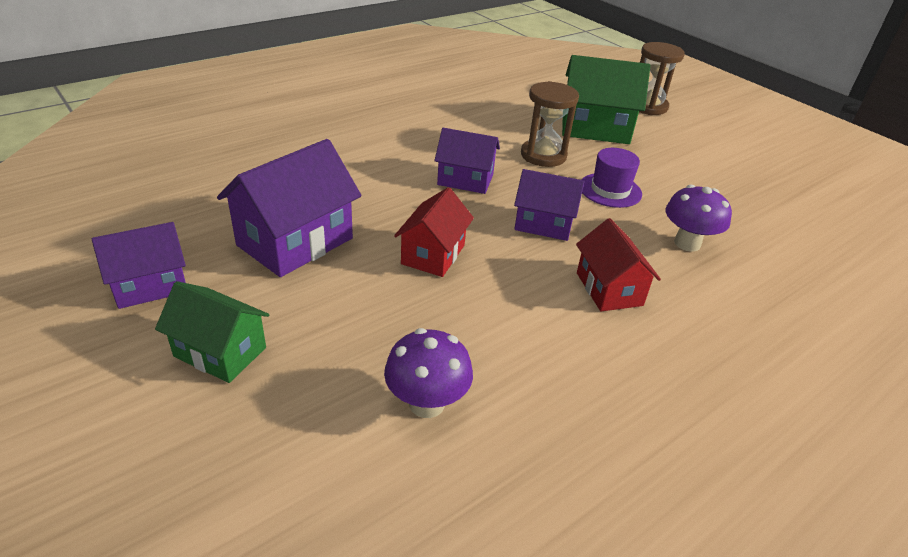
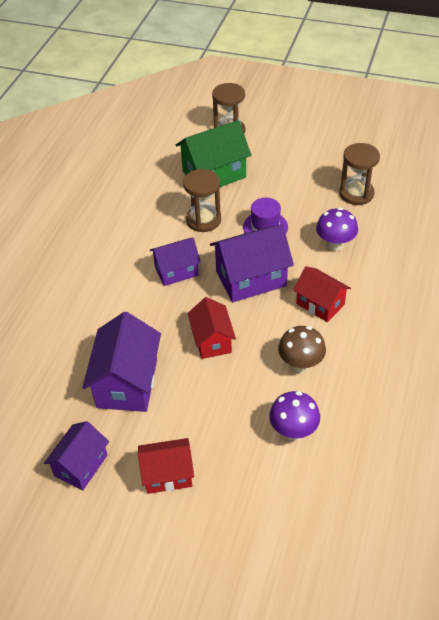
camera: 30 degrees left, 10 degrees up
(220, 352) = (167, 474): green house -> red house
(517, 335) = (300, 364): none -> brown mushroom
(544, 224) = (251, 278): purple house -> purple house, size x1.57
(762, 211) = (356, 194): none -> brown hourglass

